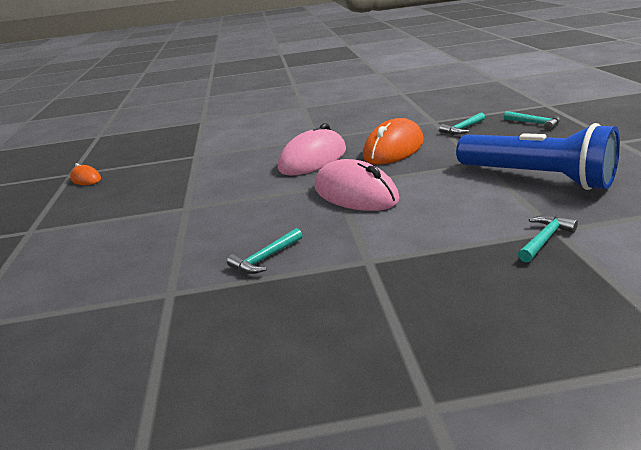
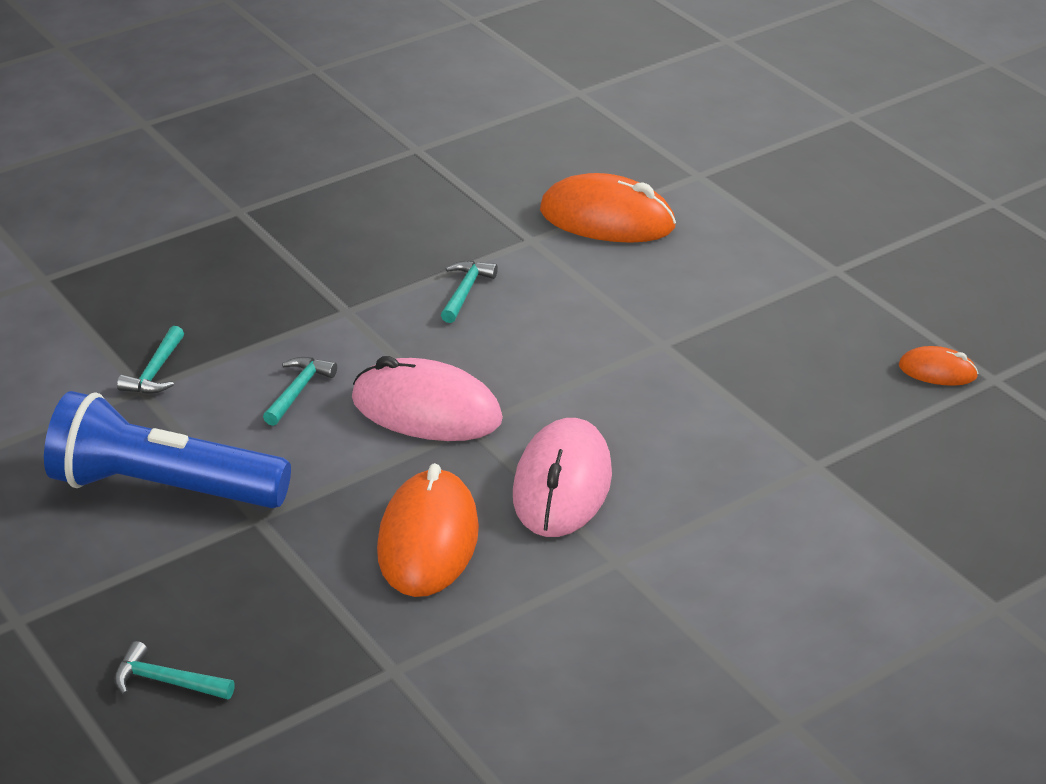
camera: 150 degrees right, 10 degrees up
(91, 298) = (607, 219): none -> orange mouse
(463, 129) = (315, 638): turquoise hammer -> turquoise hammer (298, 391)

